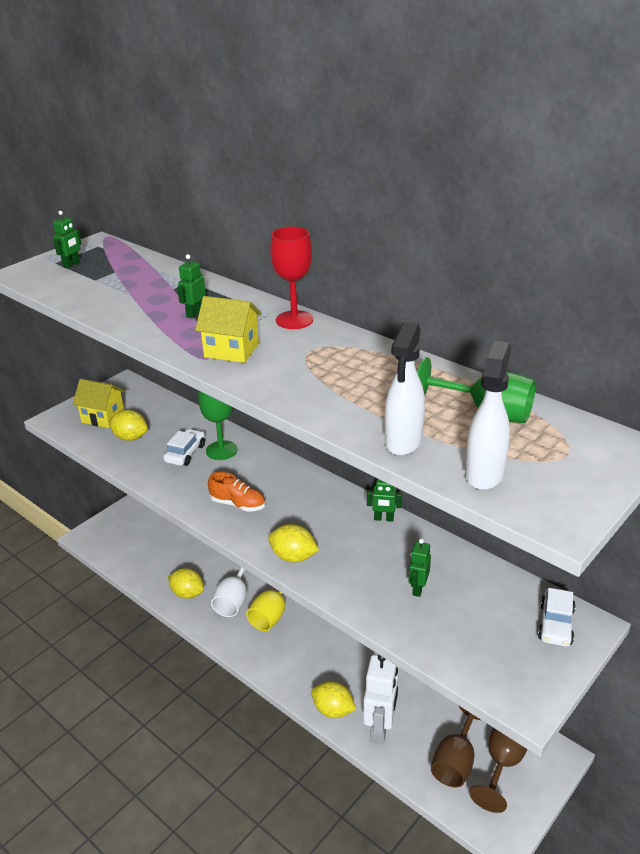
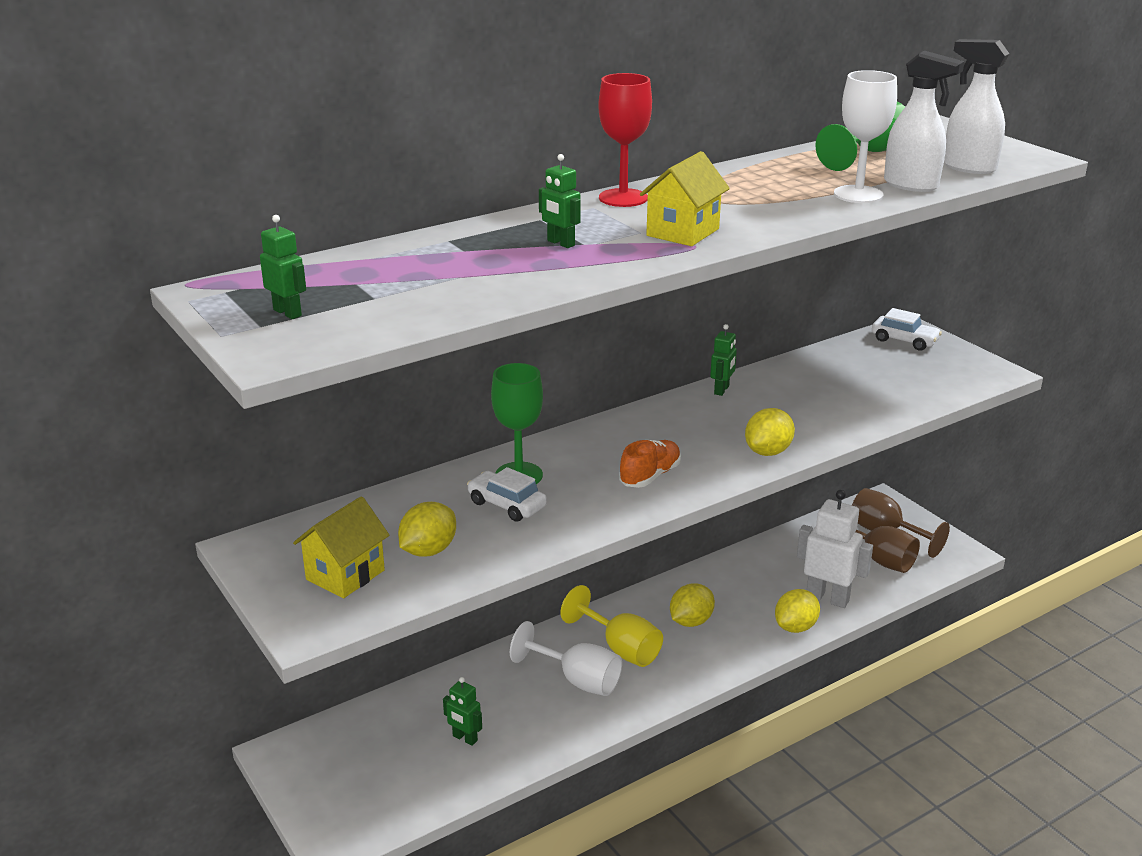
camera: 75 degrees left, 5 degrees down
(187, 593) = (545, 726): yellow lemon -> yellow lemon (691, 621)
(359, 415) = (858, 194): none -> white goblet
(418, 588) = (841, 391): green robot -> green robot (464, 738)

